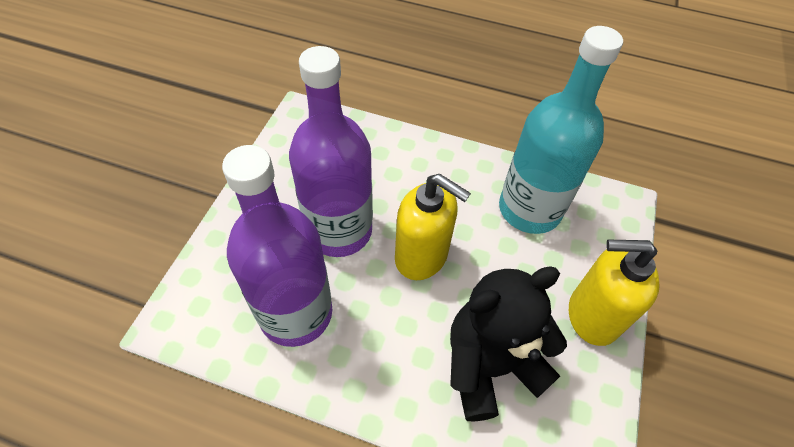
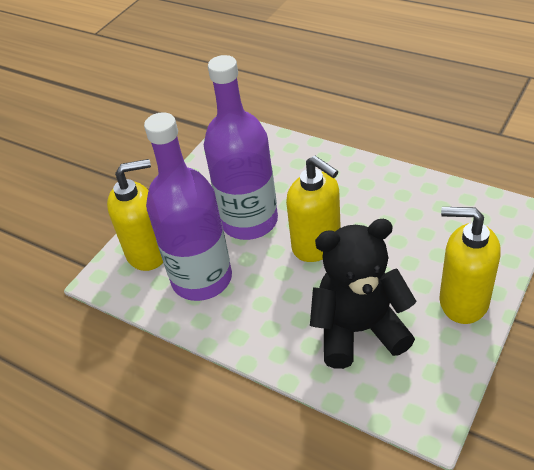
camera: 20 degrees right, 10 degrees down
(222, 282) = (148, 252): none -> yellow soap dispenser
(529, 209) = (425, 213): turquoise bottle -> none

